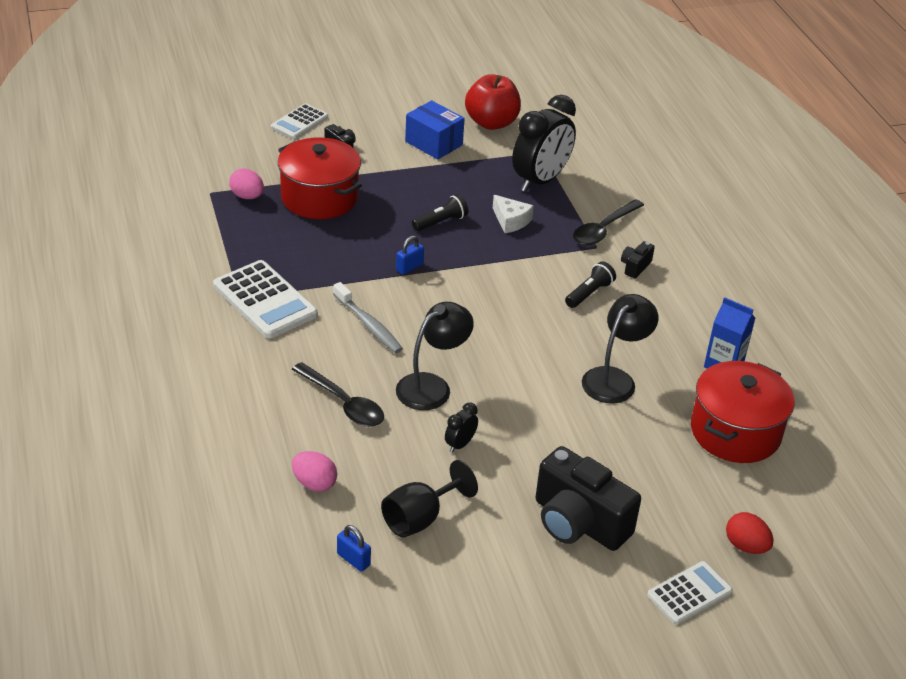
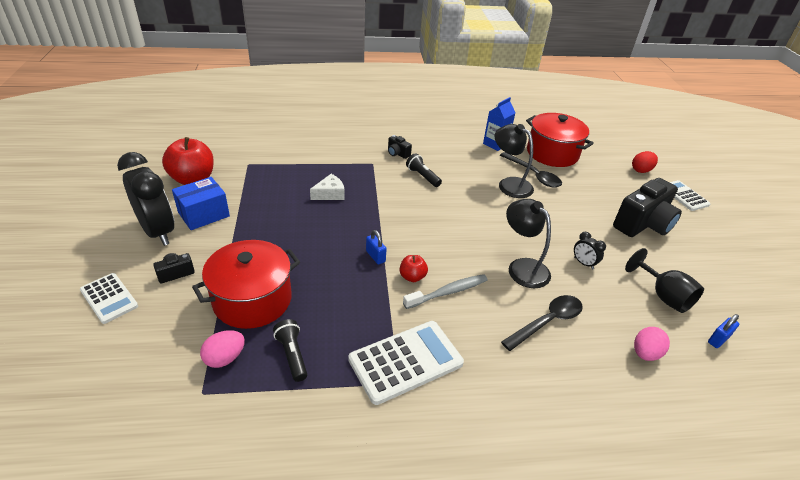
camera: 80 degrees left, 0 degrees up
(385, 297) = (412, 277): none -> red apple
(441, 222) = (319, 229): black flashlight -> black flashlight (292, 355)
(540, 181) = (285, 171): black clock -> black clock (158, 232)
(603, 229) = (354, 157): black spoon -> black spoon (533, 175)

